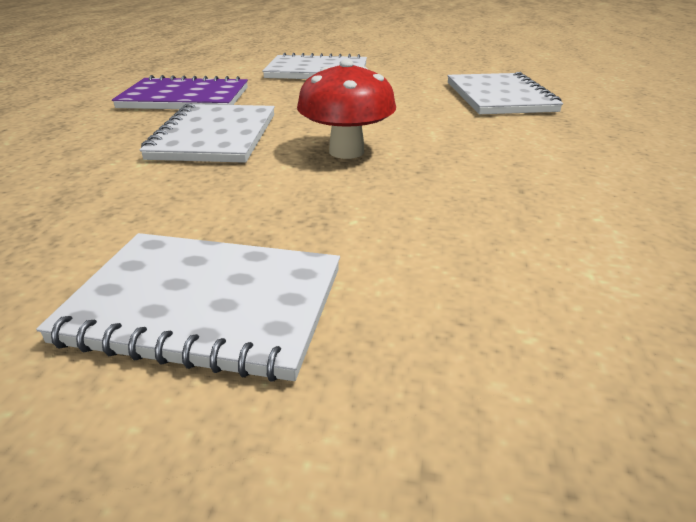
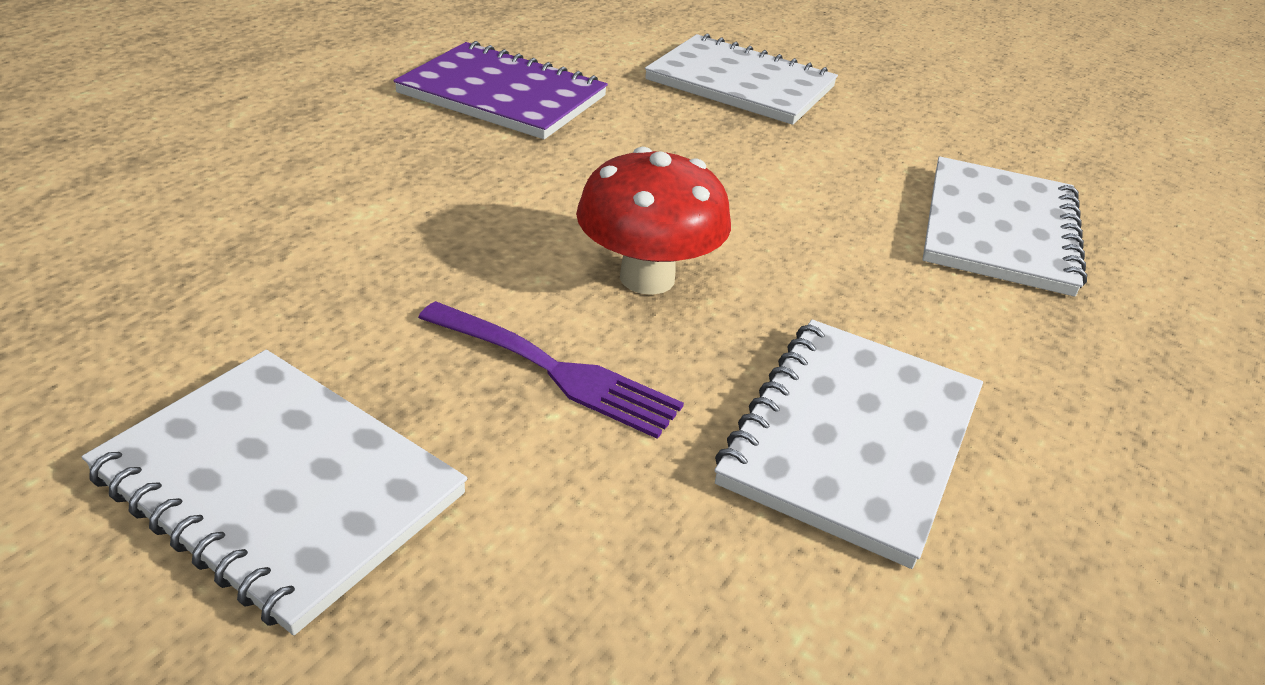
camera: 20 degrees right, 5 degrees up
(215, 136) = (488, 190): white notebook -> white notebook (851, 438)
(336, 201) = (556, 371): none -> purple fork

